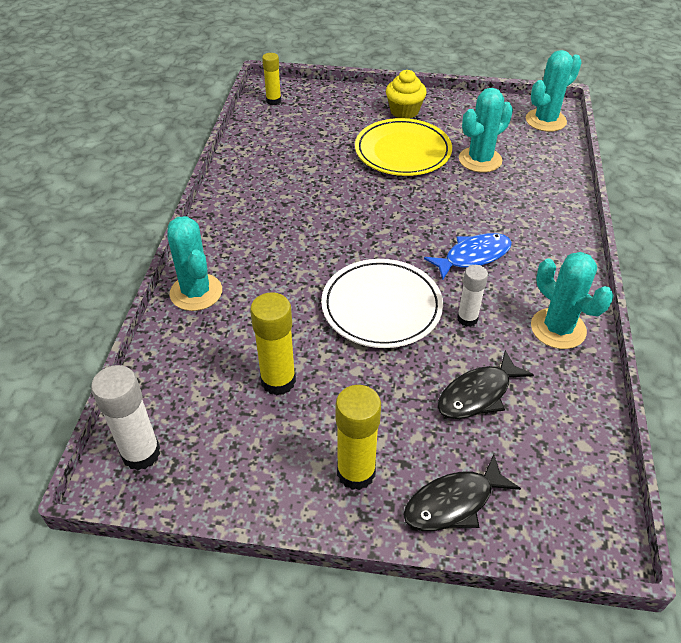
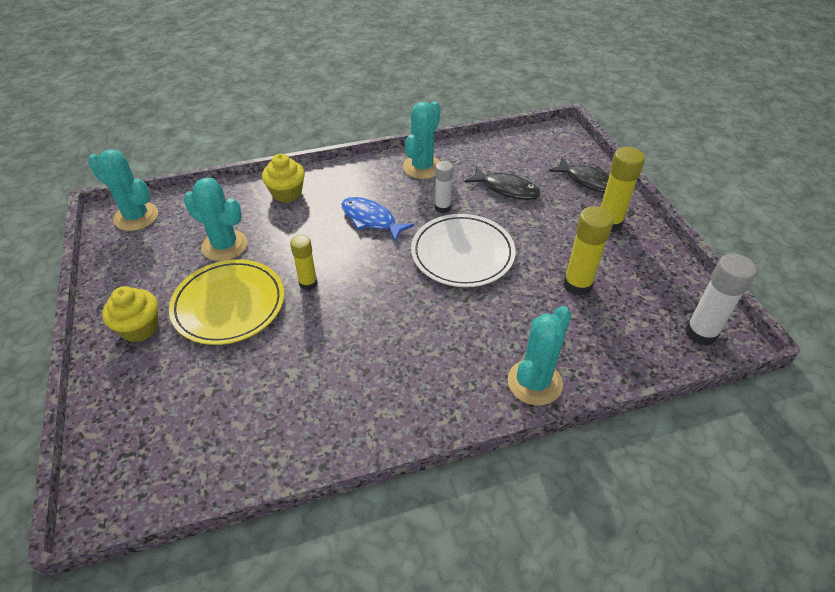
camera: 115 degrees left, 0 degrees up
(273, 101) = (139, 482): yellow glue stick -> yellow glue stick (308, 283)
(546, 209) = (287, 193): none -> yellow cupcake

